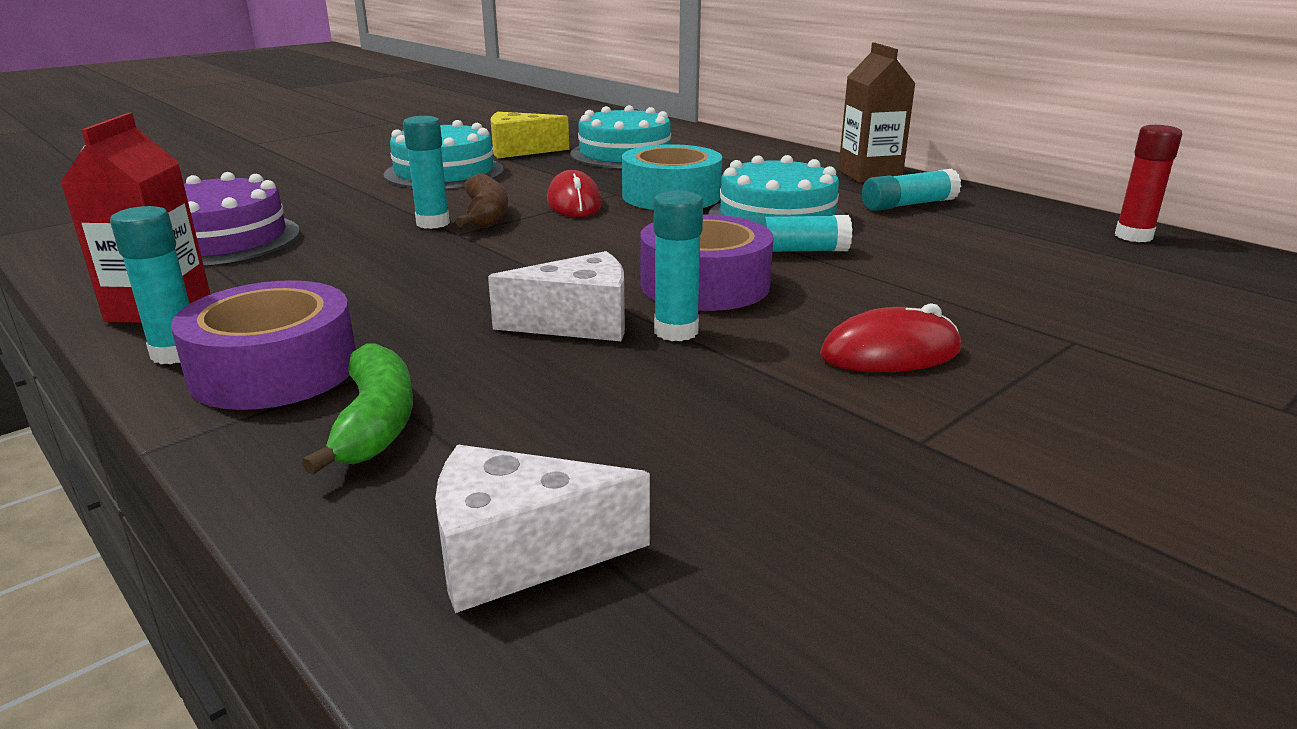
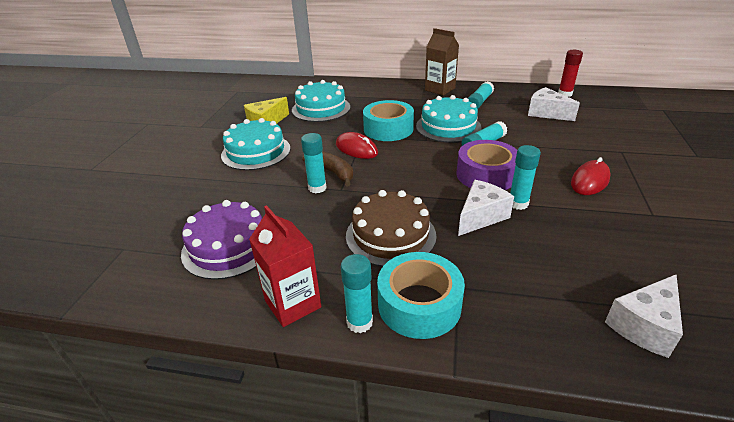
camera: 35 degrees left, 10 degrees up
(274, 370) = (419, 304): purple tape -> turquoise tape
(376, 423) = (507, 304): green banana -> none
(407, 295) = (390, 235): none -> brown cake
(1021, 249) = (546, 113): none -> white cheese

